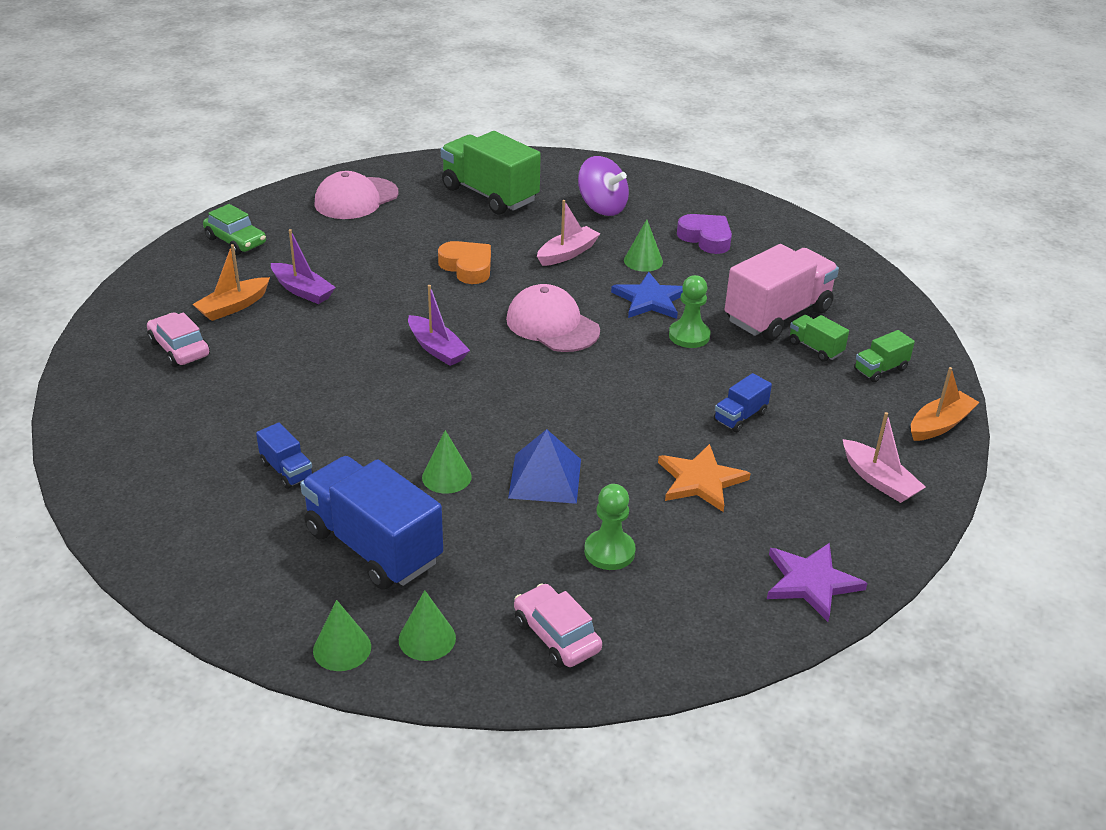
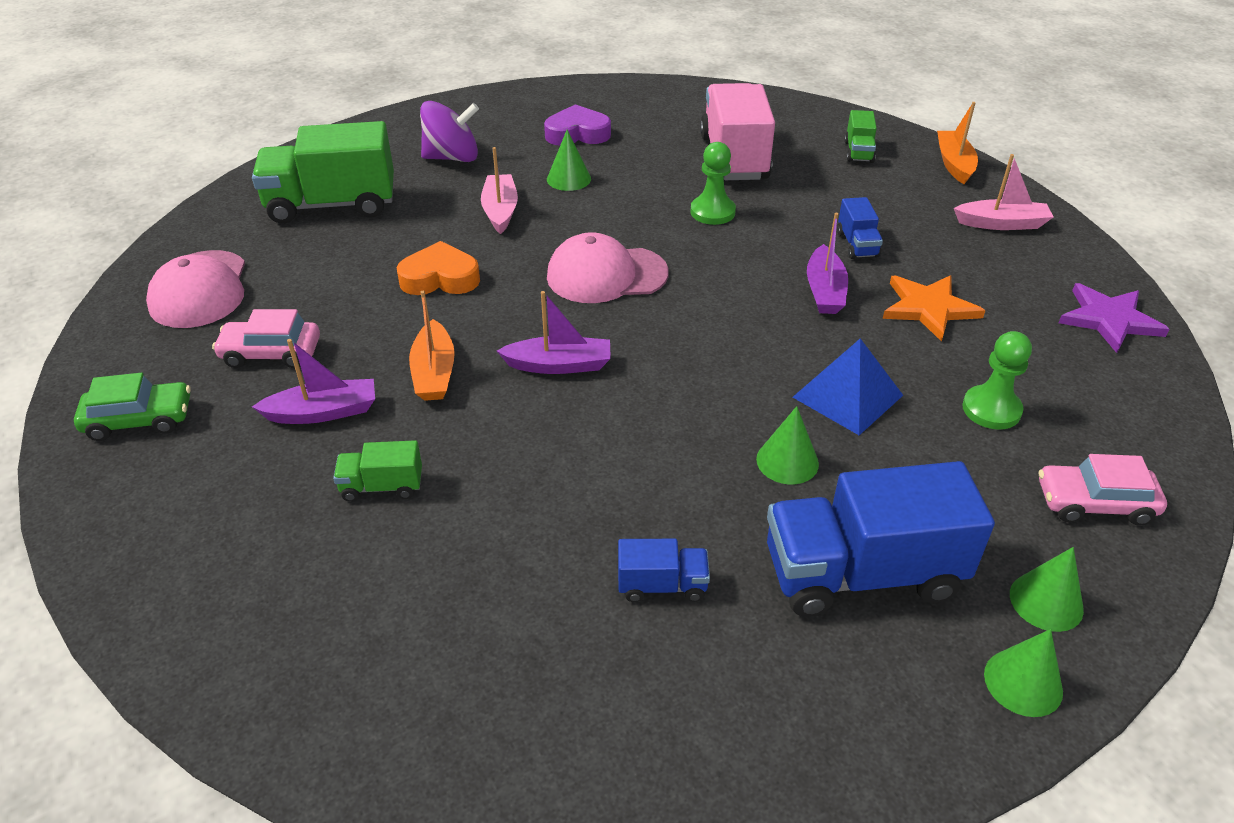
camera: 50 degrees left, 5 degrees up
(179, 349) = (304, 576): pink car -> pink car (271, 353)
(233, 306) = (277, 485): orange boat -> orange boat (434, 372)
(650, 300) = (634, 204): blue star -> none
(657, 423) = (824, 291): none -> purple boat
(815, 348) = (799, 164): green truck -> green truck (382, 486)

